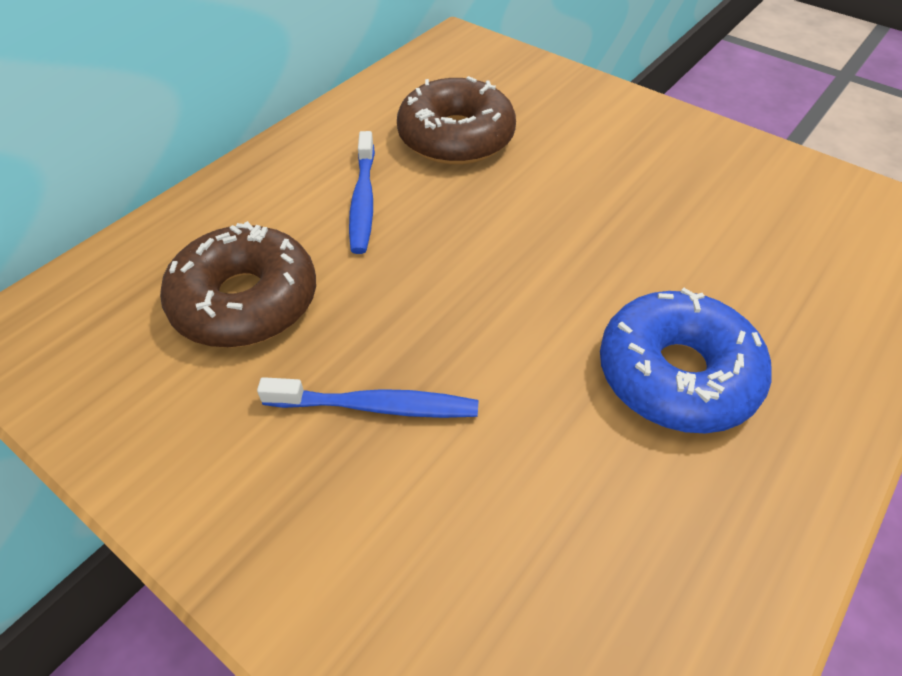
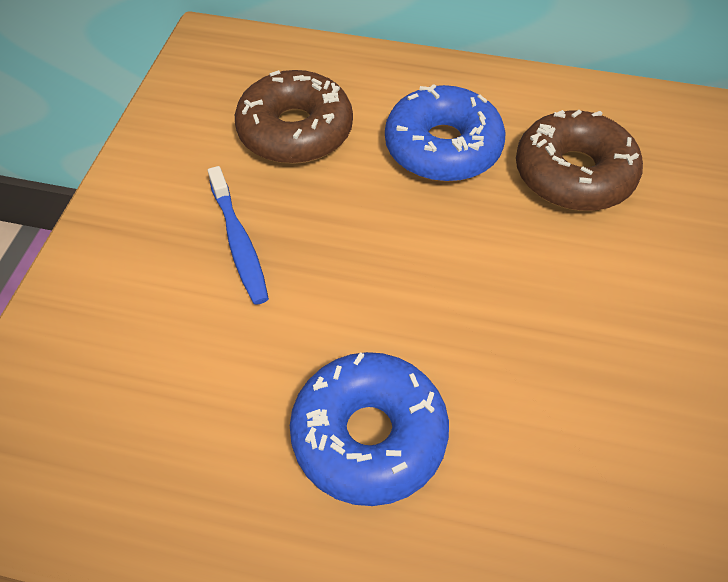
camera: 65 degrees right, 5 degrees up
(363, 200) = (442, 147): blue toothbrush -> blue donut

